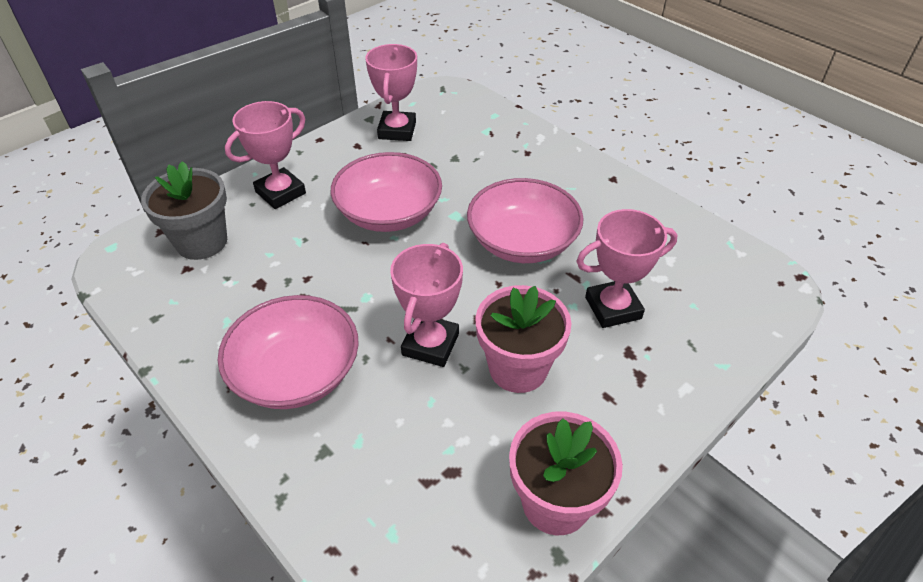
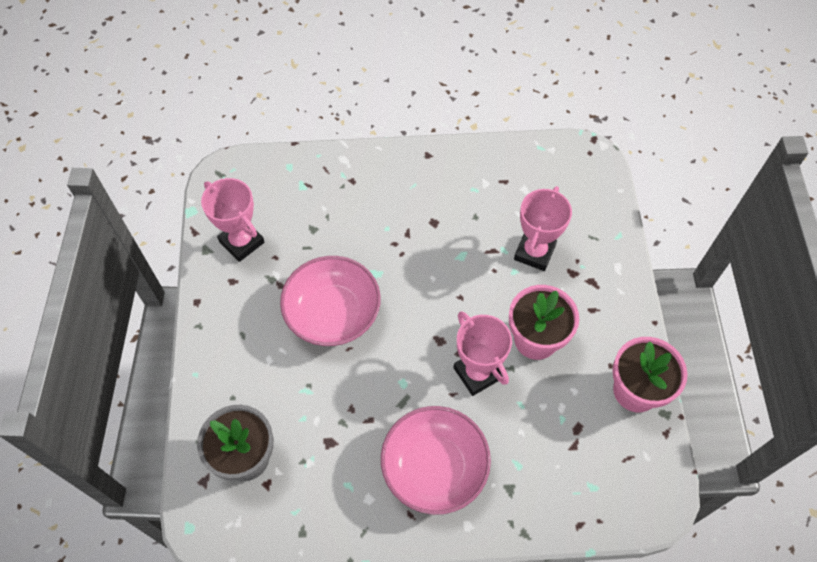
camera: 50 degrees left, 15 degrees up
(280, 192) = (239, 370): pink trophy -> none
(522, 242) = (437, 255): pink bowl -> none

